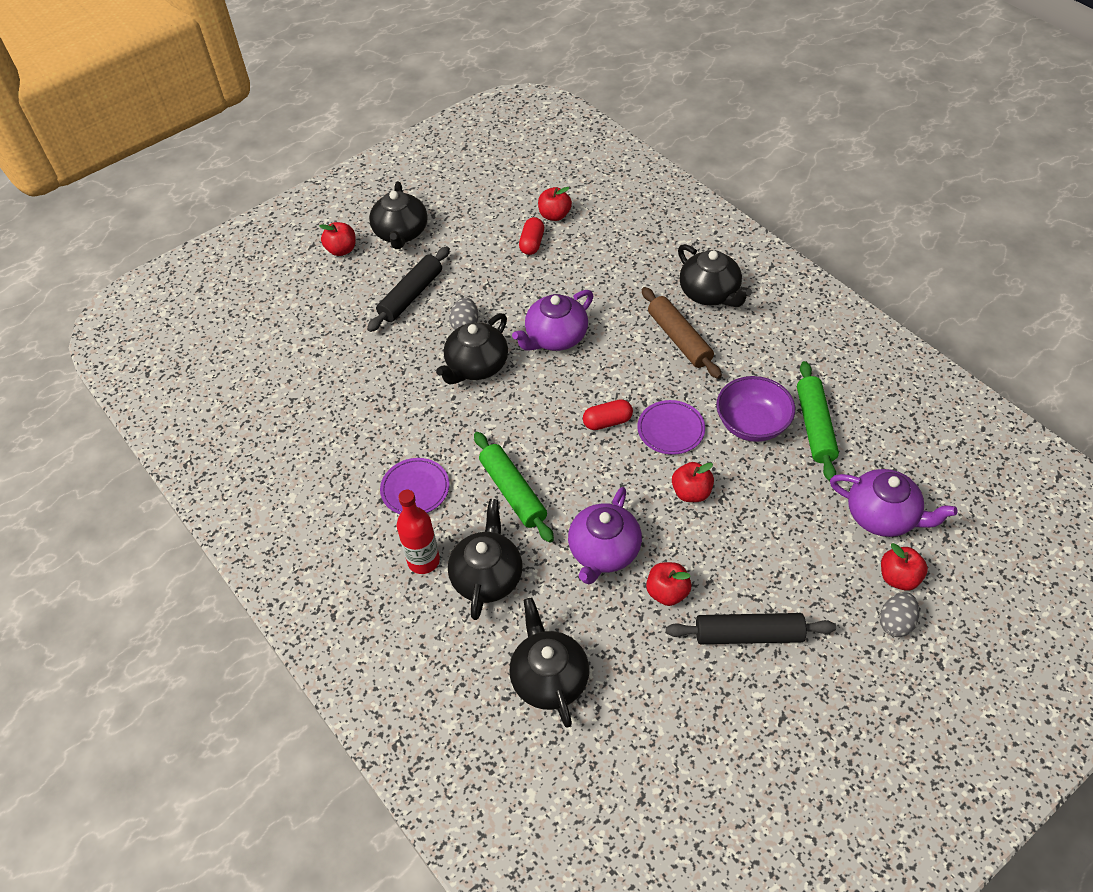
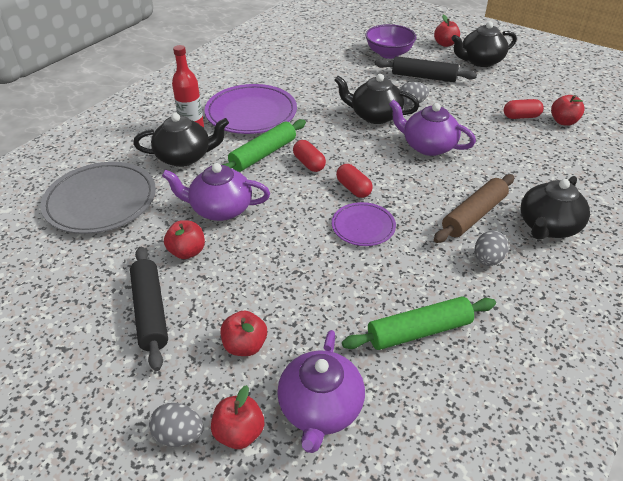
camera: 70 degrees right, 10 degrees down
(415, 489) = (251, 113): purple plate -> purple plate, size x1.80
(548, 451) = (309, 164): none -> red capsule
(549, 678) = (101, 201): black teapot -> grey plate
(691, 492) = (297, 250): red apple -> red apple (245, 346)
(741, 351) = (487, 260): none -> grey egg
(752, 424) = (397, 280): purple bowl -> purple bowl (389, 54)

